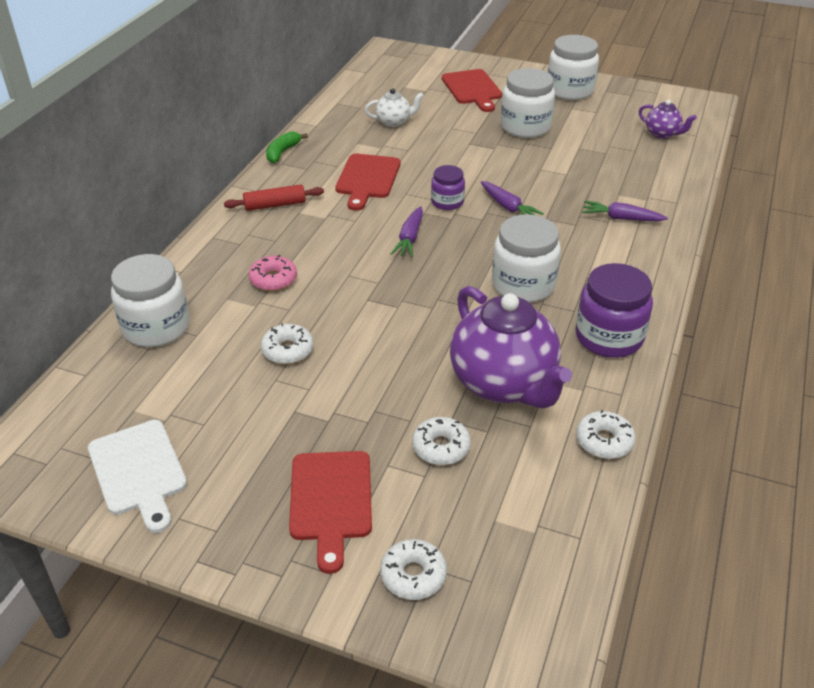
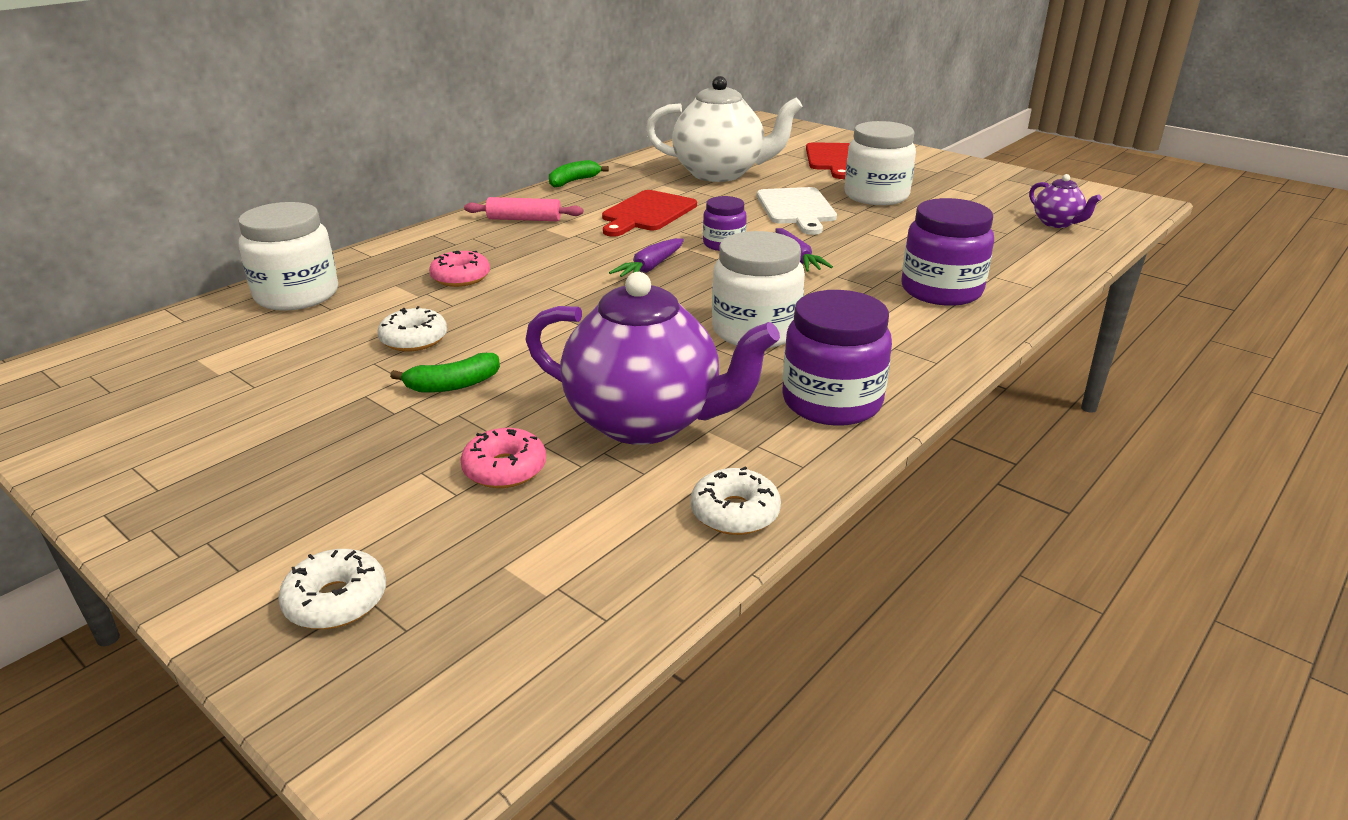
camera: 20 degrees right, 10 degrees down
(139, 471) = (140, 413): white cutting board -> white cutting board (797, 209)
(275, 205) = (524, 219): red rolling pin -> pink rolling pin
(331, 500) = (317, 492): red cutting board -> none
(350, 385) = (453, 385): none -> green banana
(394, 122) = (720, 174): white teapot -> white teapot, size x2.15
(441, 447) = (505, 469): white donut -> pink donut
(503, 384) = (645, 422): purple teapot -> purple teapot turned 60 degrees counterclockwise
(570, 90) = (958, 173): white jar -> none
(621, 218) = (941, 290): purple carrot -> purple jar

